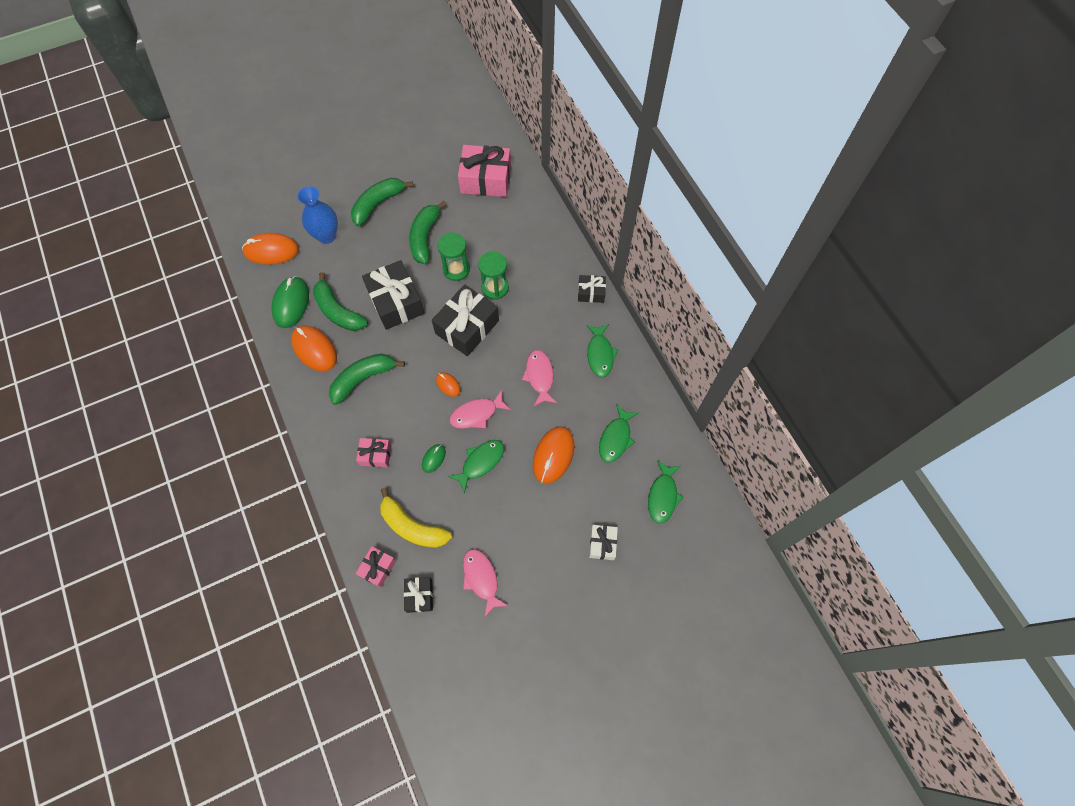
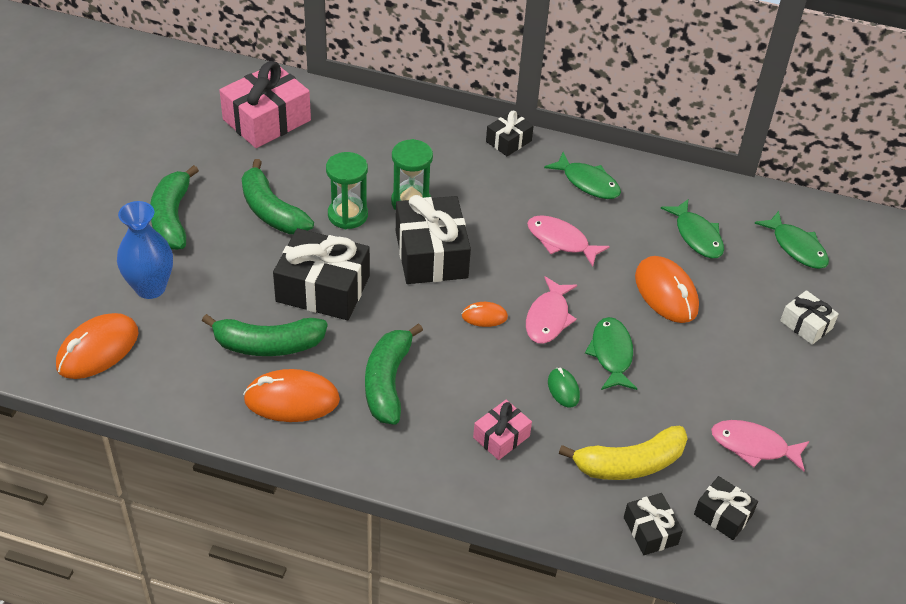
camera: 50 degrees left, 20 degrees down
(291, 303) = (199, 380): green mouse -> none
(378, 568) = (650, 531): pink gift -> black gift

